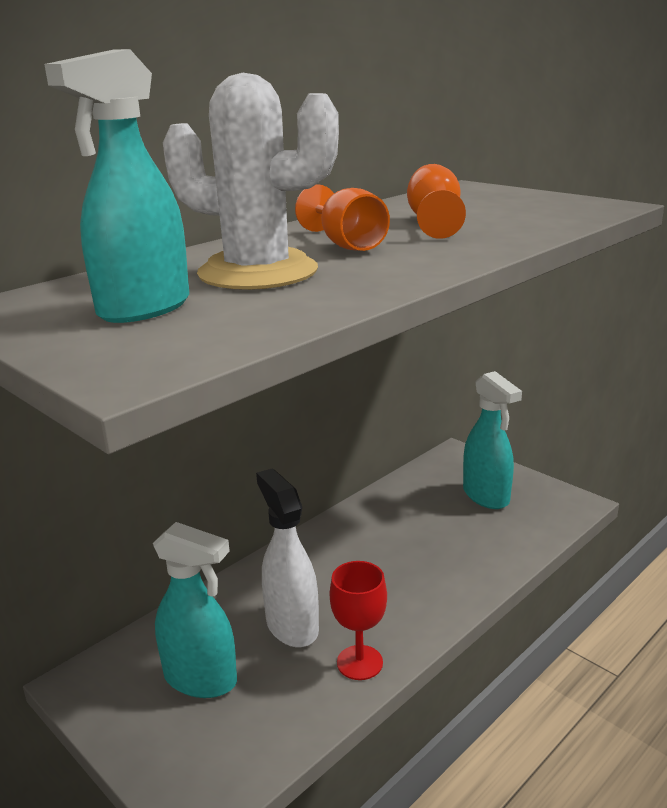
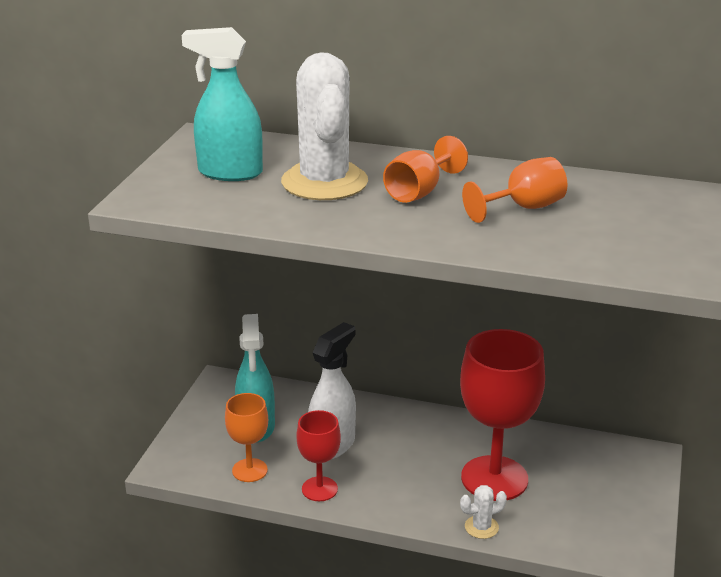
camera: 60 degrees right, 5 degrees up
(278, 714) = (249, 470): none -> orange goblet
(428, 538) = (494, 478): none -> red goblet
(486, 496) = (593, 495): turquoise spray bottle -> none
(493, 570) = (481, 527): none -> white cactus

